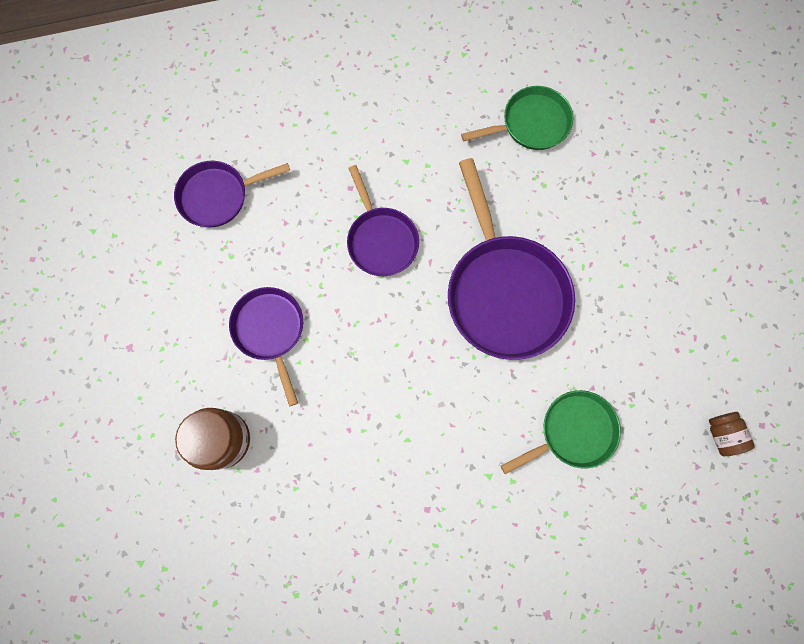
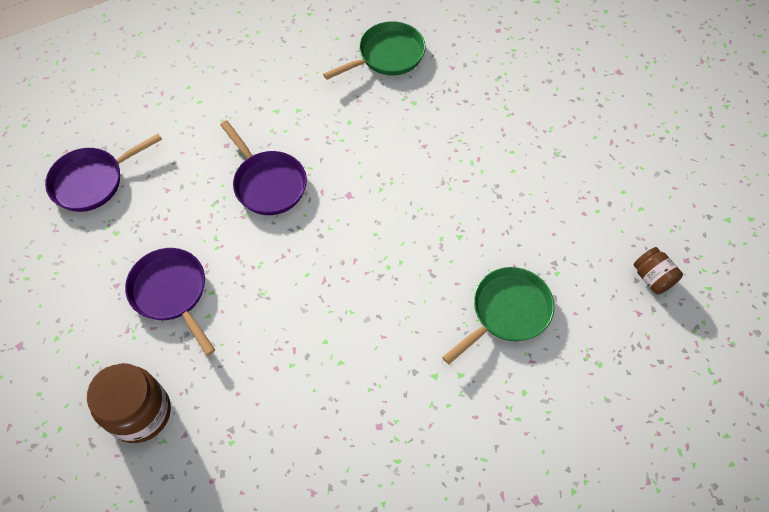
camera: 15 degrees left, 15 degrees down
(504, 292) = (402, 201): purple pan -> none

